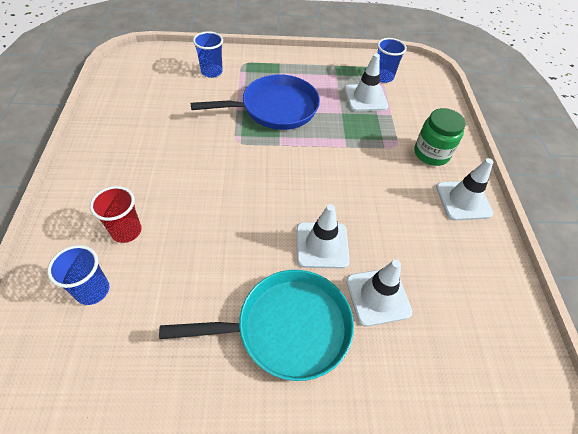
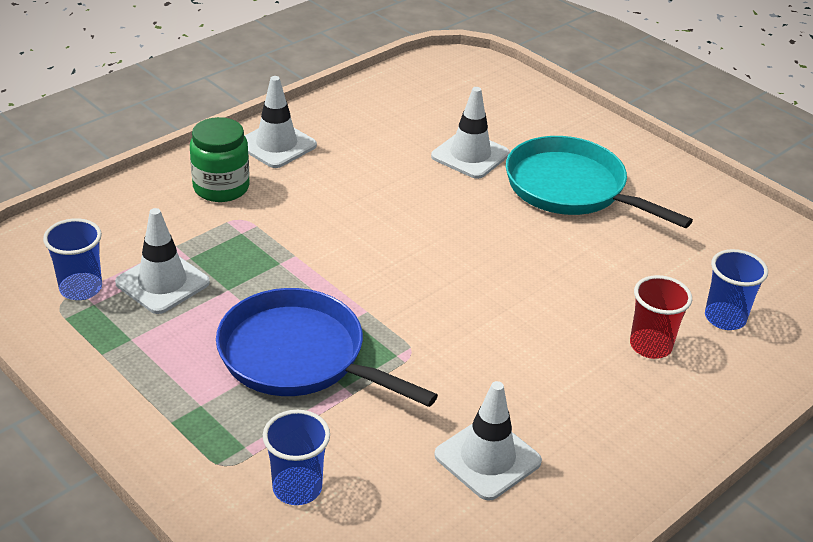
camera: 130 degrees left, 15 degrees down
(322, 245) = (465, 207): white traffic cone -> white traffic cone (487, 458)

